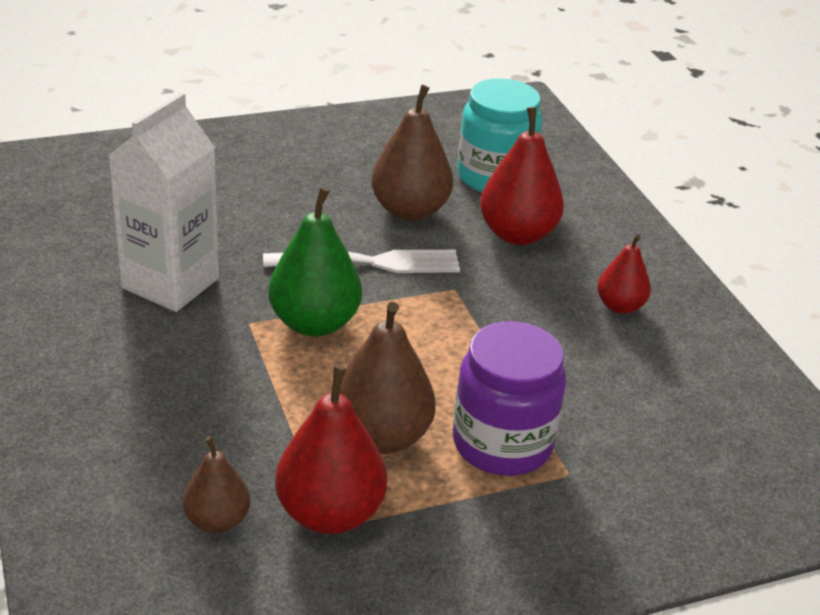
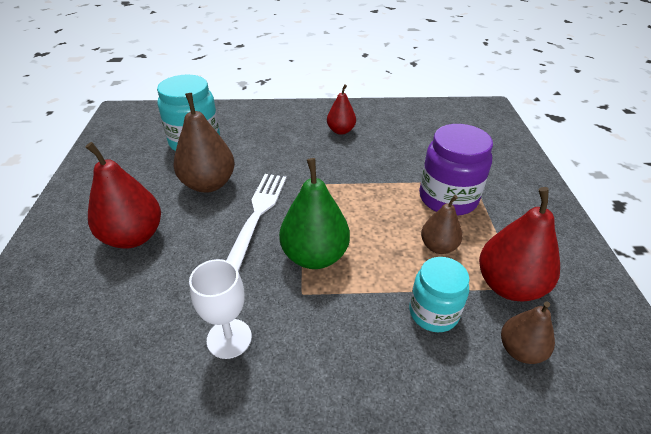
camera: 70 degrees left, 5 degrees up
(170, 283) = (229, 338): white carton -> white goblet
(255, 437) = (433, 312): none -> turquoise jar
(381, 436) = (438, 247): brown pear -> brown pear, size x0.59
(517, 234) = (259, 147): red pear -> red pear (133, 236)

